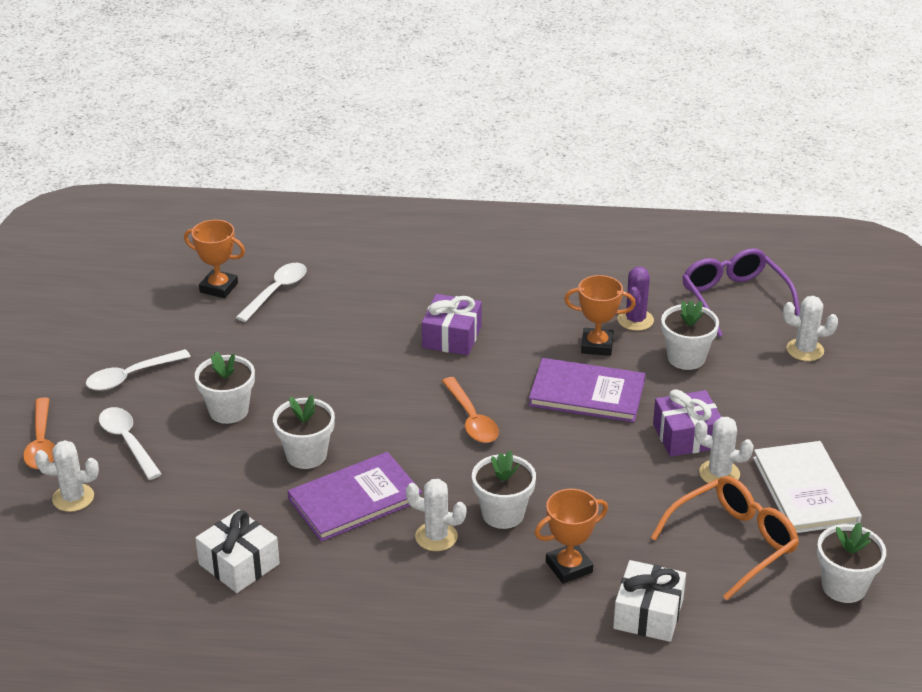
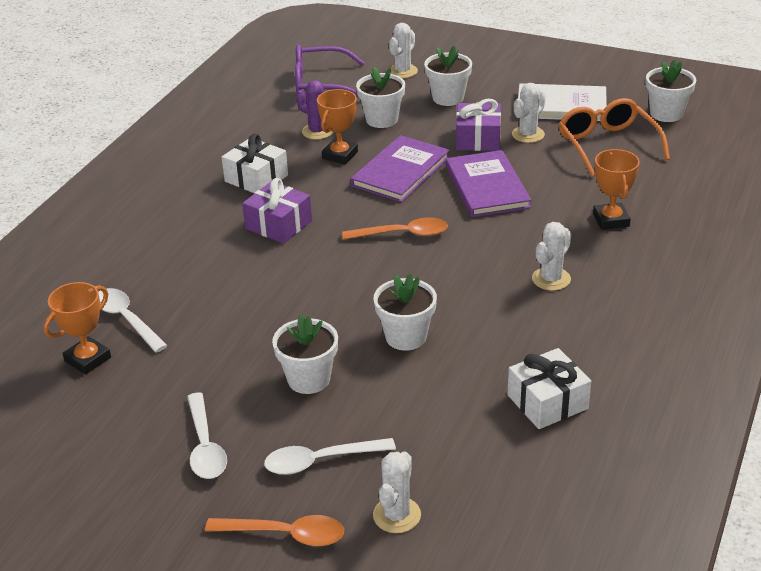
camera: 70 degrees left, 0 degrees up
(355, 499) = (483, 317): purple book -> purple book (487, 187)
(503, 514) = (535, 240): white flower pot -> white flower pot (448, 98)
(648, 614) = (673, 195): white gift -> white gift (256, 178)

